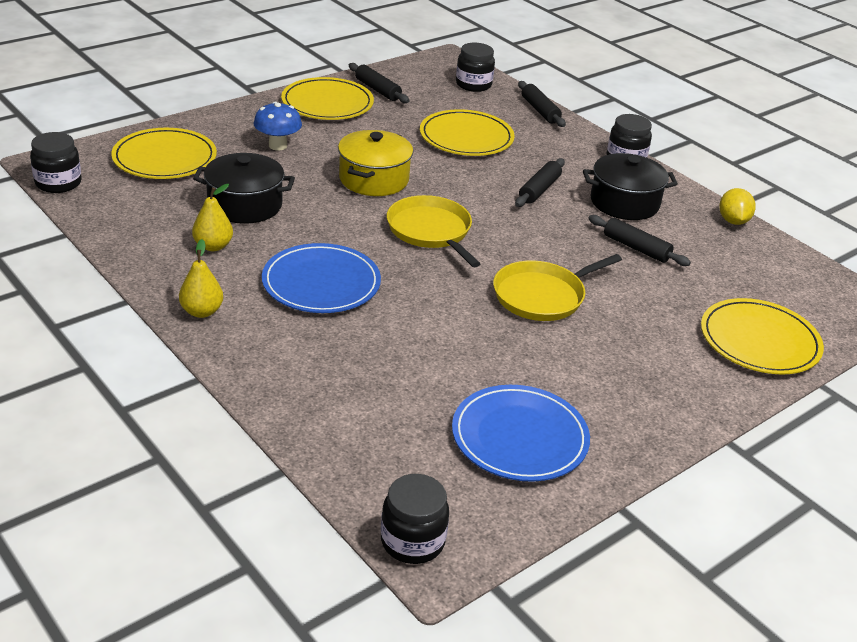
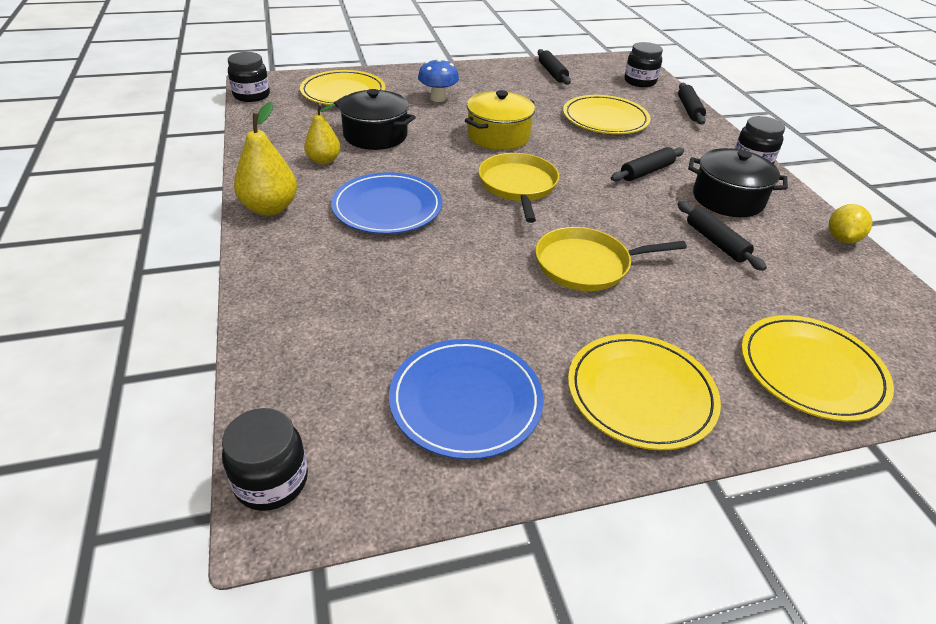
camera: 25 degrees right, 5 degrees up
(202, 311) = (270, 208): yellow pear -> yellow pear, size x1.52
(327, 103) = (503, 76): yellow plate -> yellow plate (640, 394)

